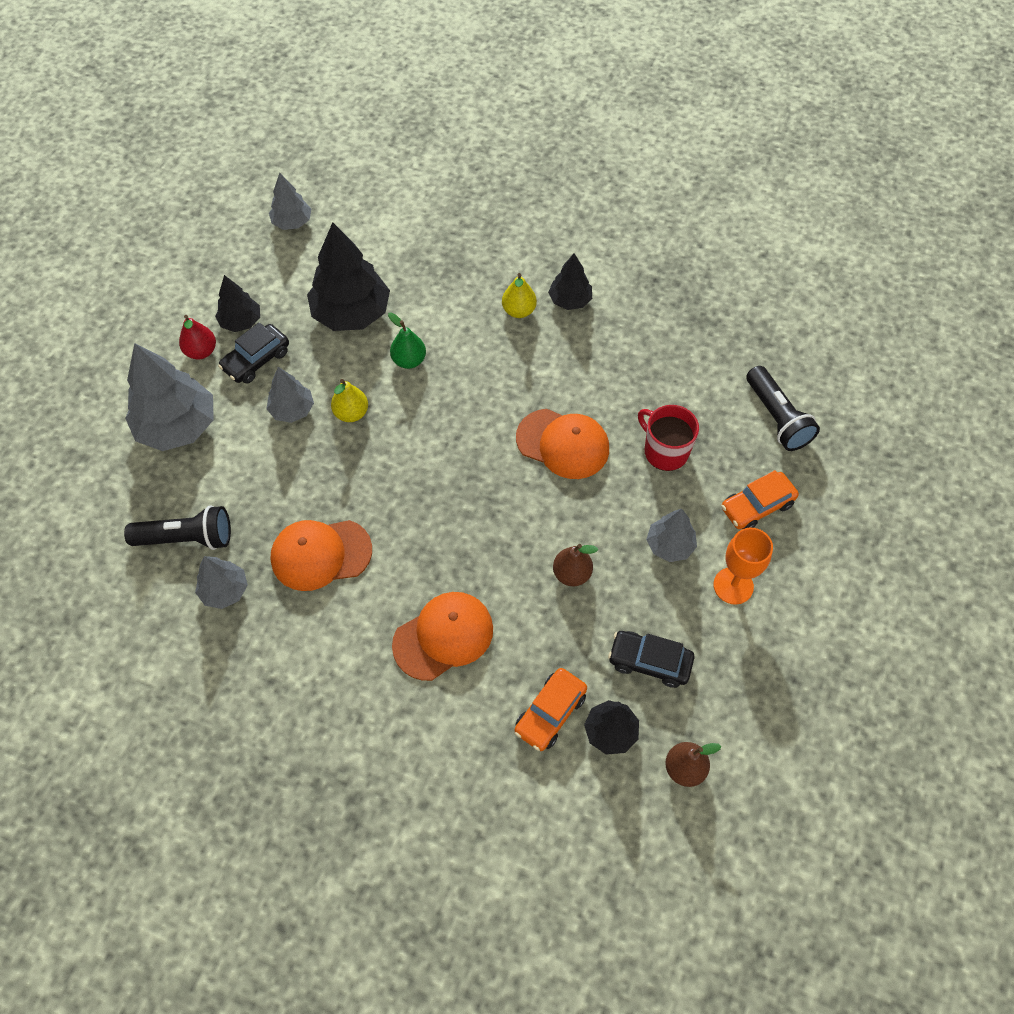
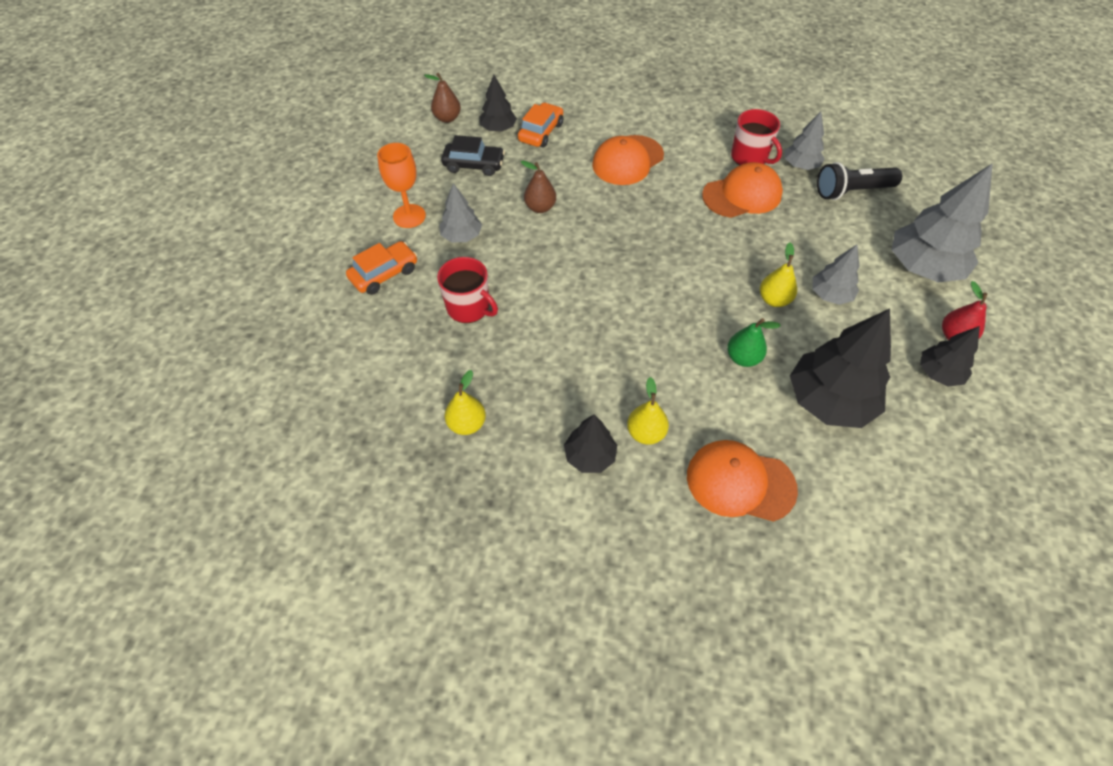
camera: 170 degrees right, 5 degrees down
(256, 360) = (894, 336): black car -> none
(282, 616) = (749, 157): none -> red mug
(292, 222) = (971, 514): grey tree -> none
(563, 444) = (566, 301): orange cap -> orange cap (740, 482)
(671, 339) = (467, 424): none -> yellow pear
(777, 418) = (356, 354): black flashlight -> none

